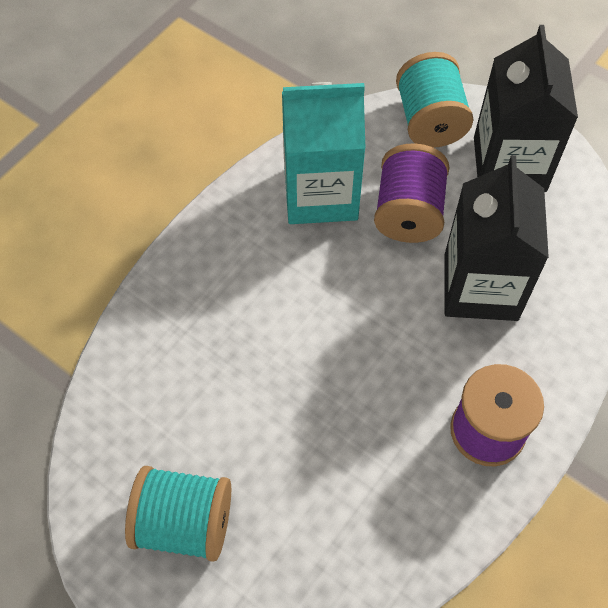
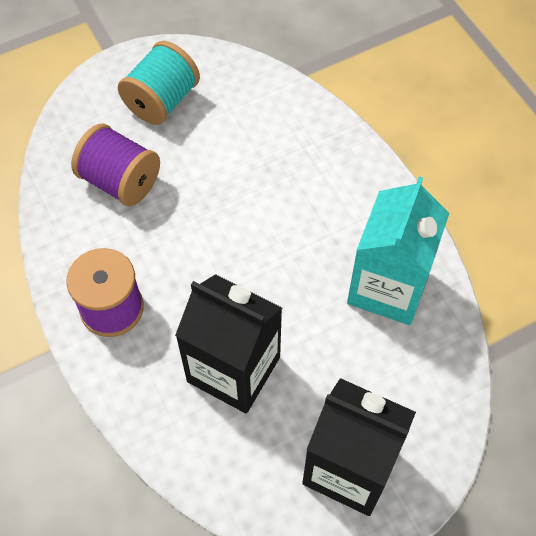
camera: 115 degrees right, 0 degrees up
(408, 212) = (336, 348): purple spool -> purple spool (120, 181)
(430, 121) = (433, 419): turquoise spool -> none

